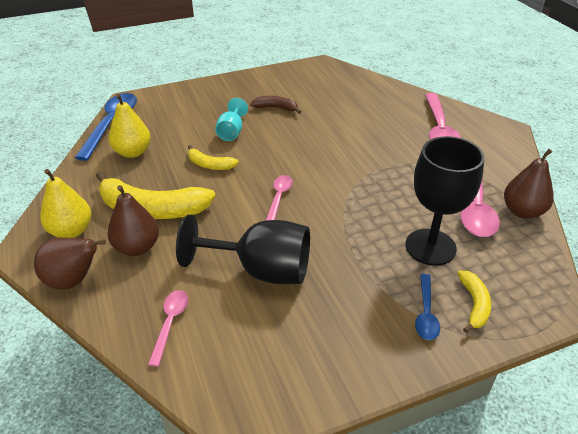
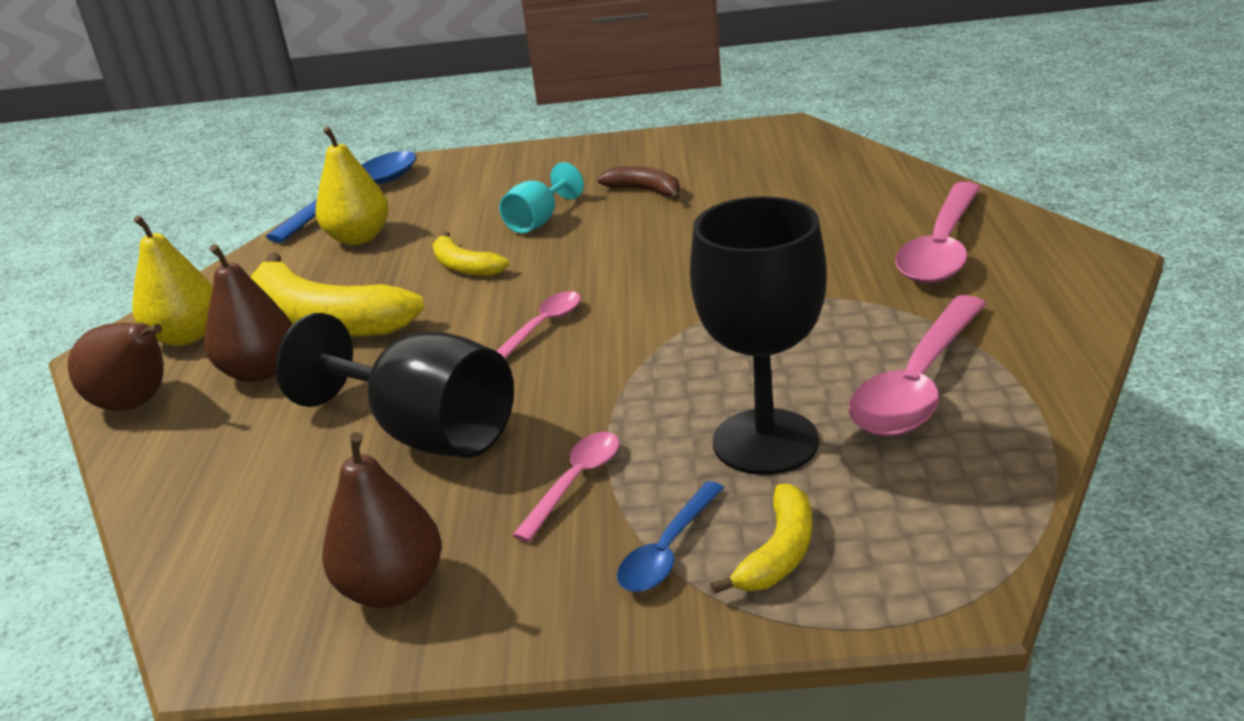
camera: 25 degrees right, 10 degrees down
(170, 323) = (225, 485): pink spoon -> pink spoon (576, 482)
(522, 211) = (1018, 407): brown pear -> brown pear (393, 588)

